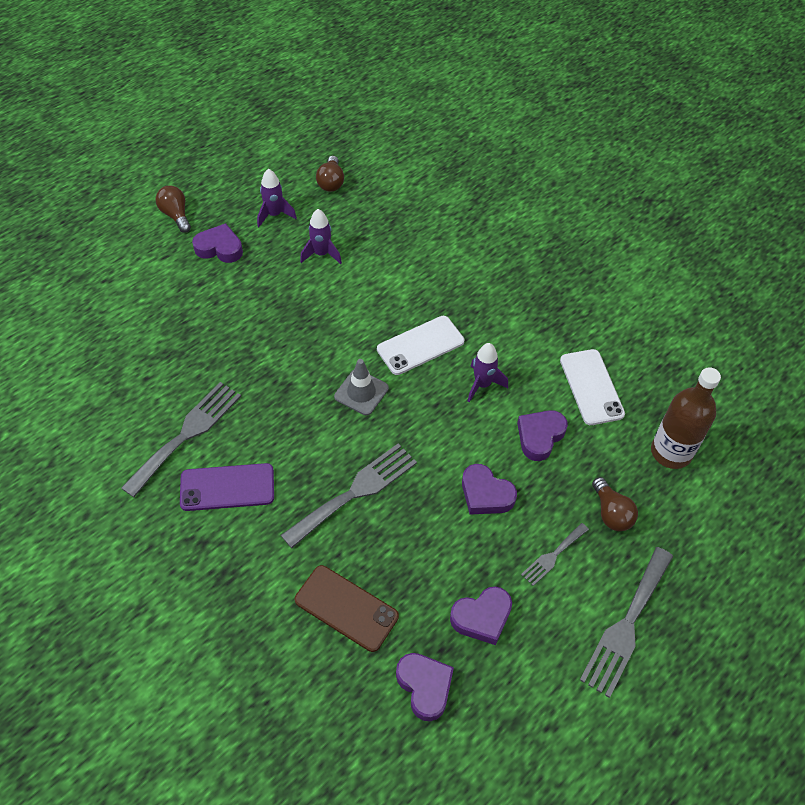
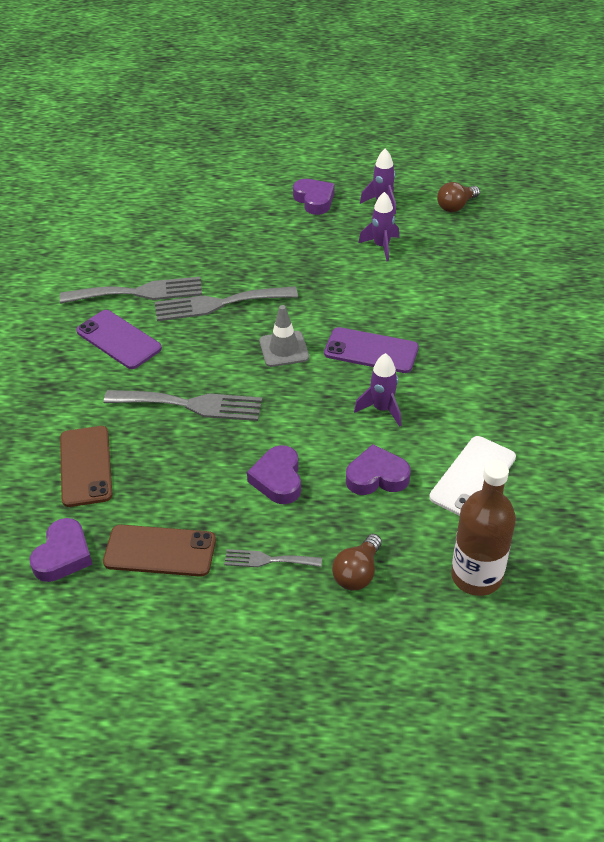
camera: 50 degrees right, 10 degrees down
(176, 215) = (313, 164): brown light bulb -> none
(420, 345) = (371, 351): white phone -> purple phone
(482, 617) = (160, 551): purple heart -> brown phone
(626, 625) = (254, 655): grey fork -> grey fork (219, 304)

